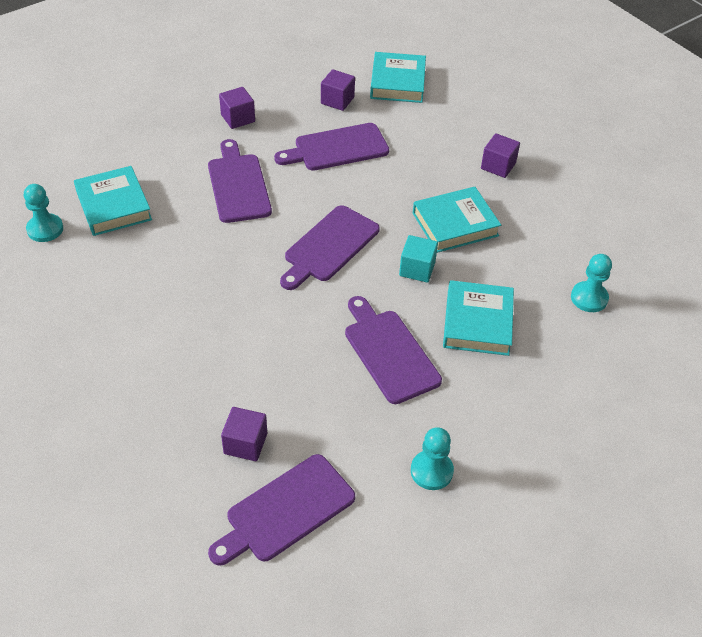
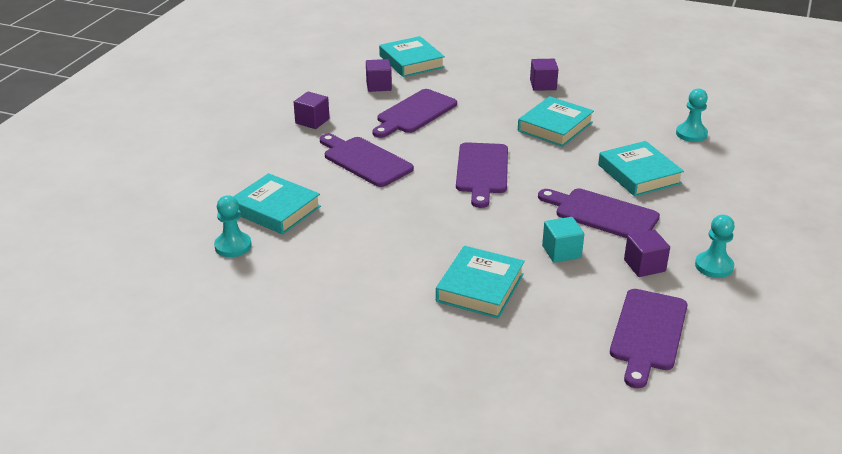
camera: 30 degrees left, 15 degrees down
(193, 378) = (480, 287): none -> turquoise book
(245, 443) = (569, 308): purple cube -> purple cube (644, 265)
(417, 269) = (561, 160): turquoise cube -> turquoise cube (561, 252)

